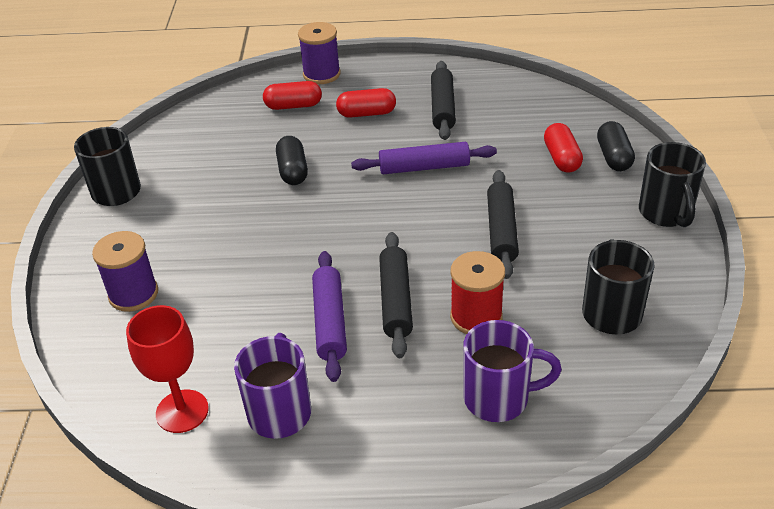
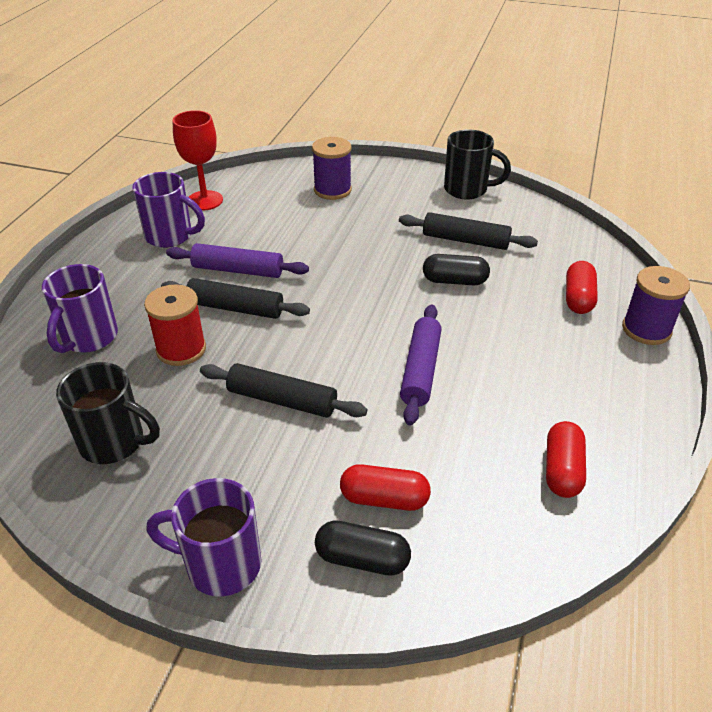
camera: 105 degrees right, 0 degrees up
(366, 113) = (546, 349): red capsule -> red capsule (562, 470)
(442, 107) = (542, 416): black rolling pin -> black rolling pin (465, 240)
(666, 213) = (220, 564): black mug -> purple mug

